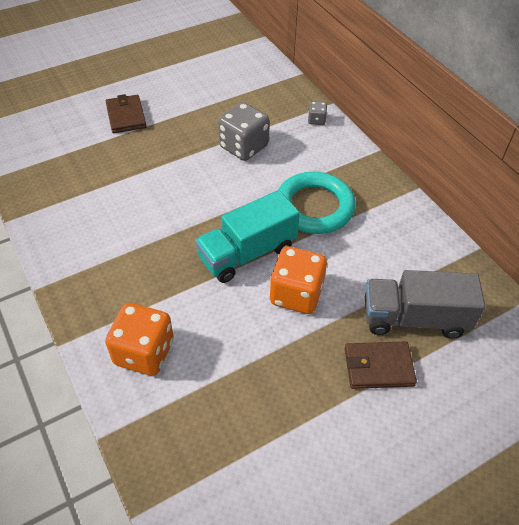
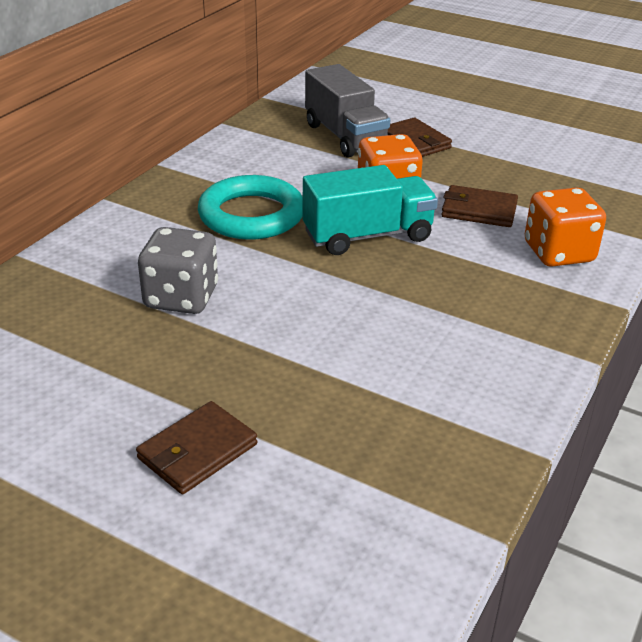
camera: 120 degrees left, 15 degrees down
(234, 340) = (479, 210): none -> brown wallet
(247, 253) = (367, 236): turquoise truck -> turquoise truck turned 45 degrees counterclockwise
(316, 120) = (72, 256): grey dice -> none

